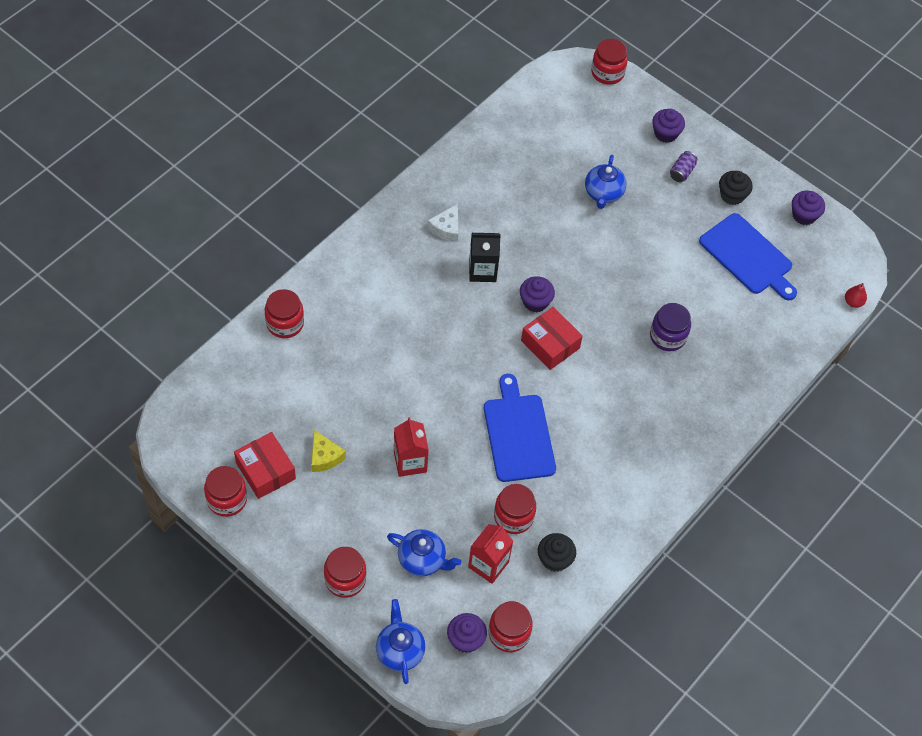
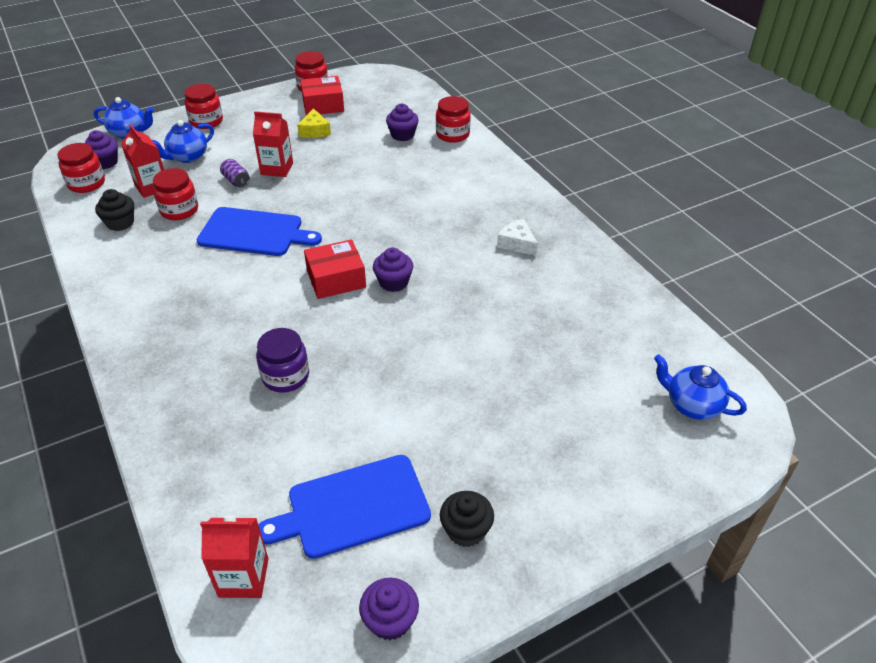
camera: 115 degrees right, 15 degrees down
(324, 456) = (314, 131): yellow cheese -> yellow cheese turned 90 degrees counterclockwise
(482, 270) = (452, 255): black carton -> none
(603, 193) = (519, 383): blue teapot -> blue teapot (692, 405)
(607, 73) = (737, 455): red jar -> none
(665, 133) = (606, 487): purple cupcake -> purple cupcake (402, 135)
(682, 172) = (529, 481): purple can -> purple can (236, 181)
(820, 294) = (243, 577): none -> red carton
(853, 302) = (203, 619): red pear -> none

